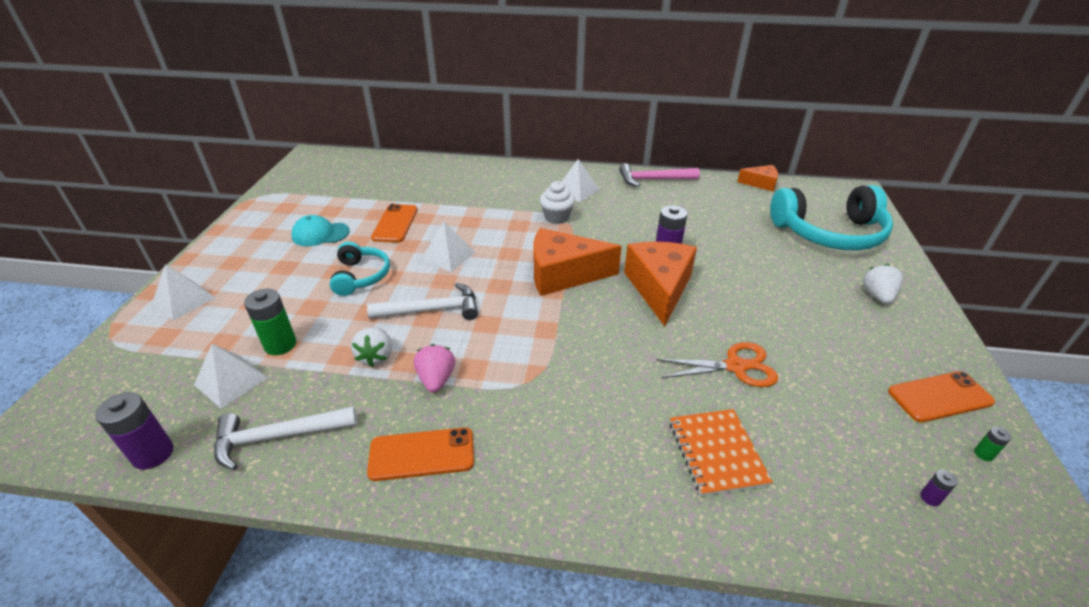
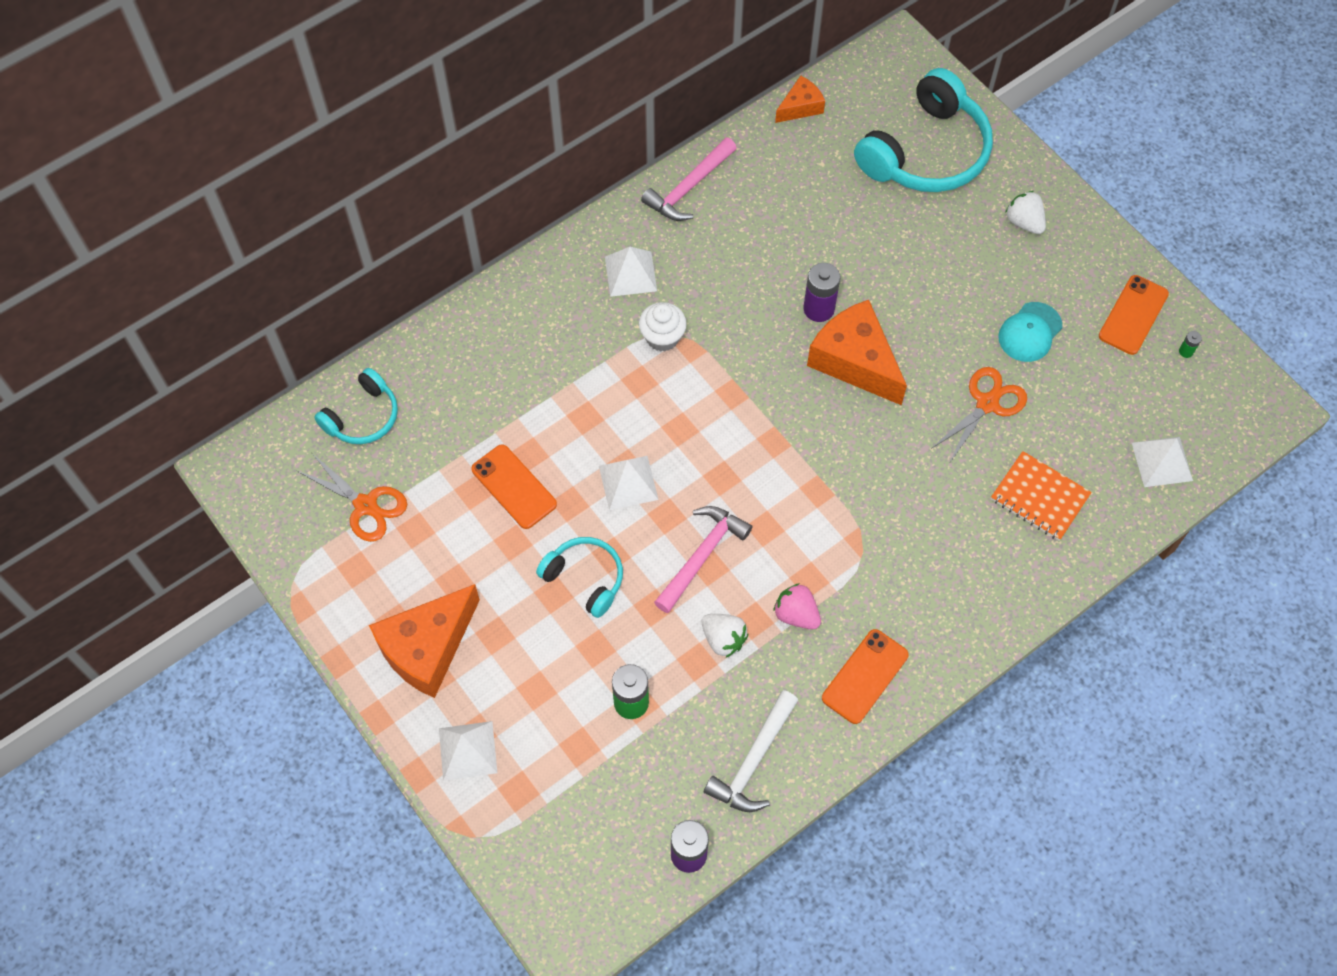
camera: 45 degrees left, 25 degrees up
(231, 381) = (646, 763): white pyramid -> white pyramid (1162, 461)
(320, 234) = (460, 568): turquoise cap -> turquoise cap (1030, 332)
(329, 192) = (366, 505): none -> orange scissors
(382, 168) = (363, 416): none -> turquoise headphones
(432, 310) = (702, 555): white hammer -> pink hammer
(563, 274) = (759, 414): orange cheese -> orange cheese (427, 648)
(930, 498) = (1178, 420): purple battery -> none

